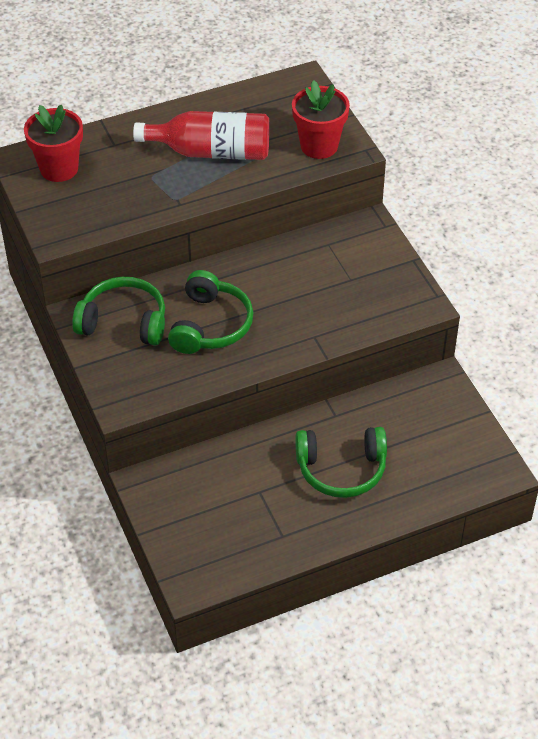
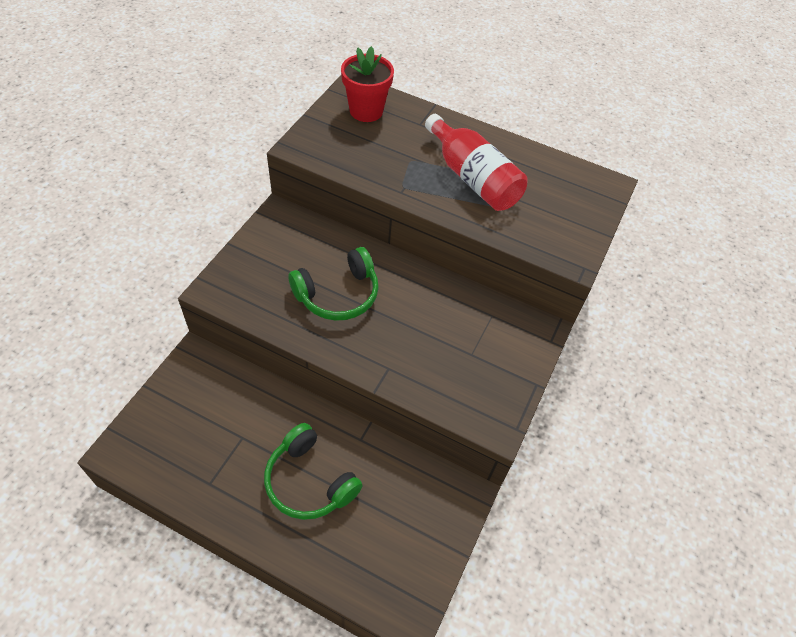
camera: 45 degrees right, 5 degrees up
(124, 322) = (294, 243): green headphones -> none
(319, 146) = (553, 236): red flower pot -> none

